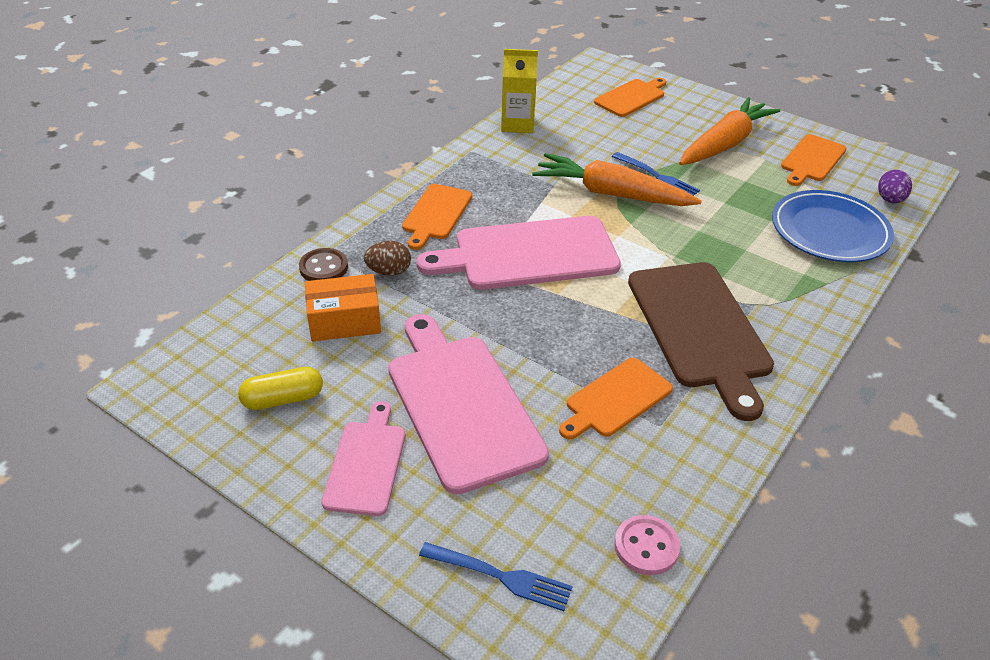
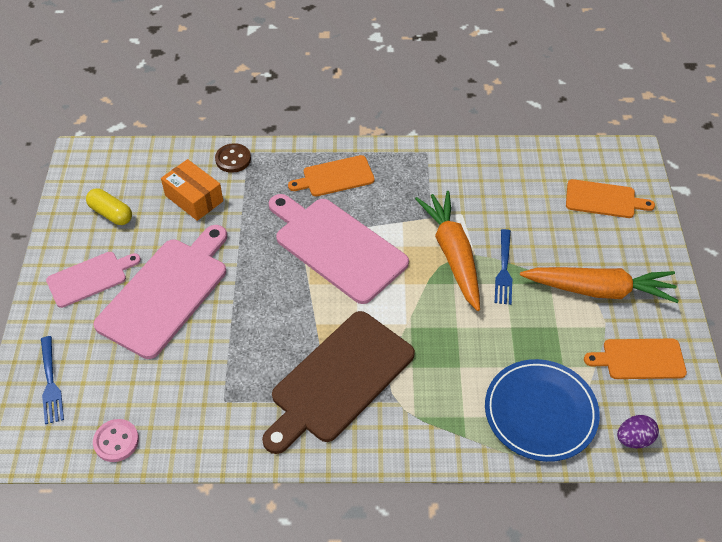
camera: 55 degrees right, 10 degrees up
(389, 272) = (256, 190): brown egg -> none
(517, 124) = (487, 156): yellow carton -> none
(616, 399) = (230, 366): orange cutting board -> none

